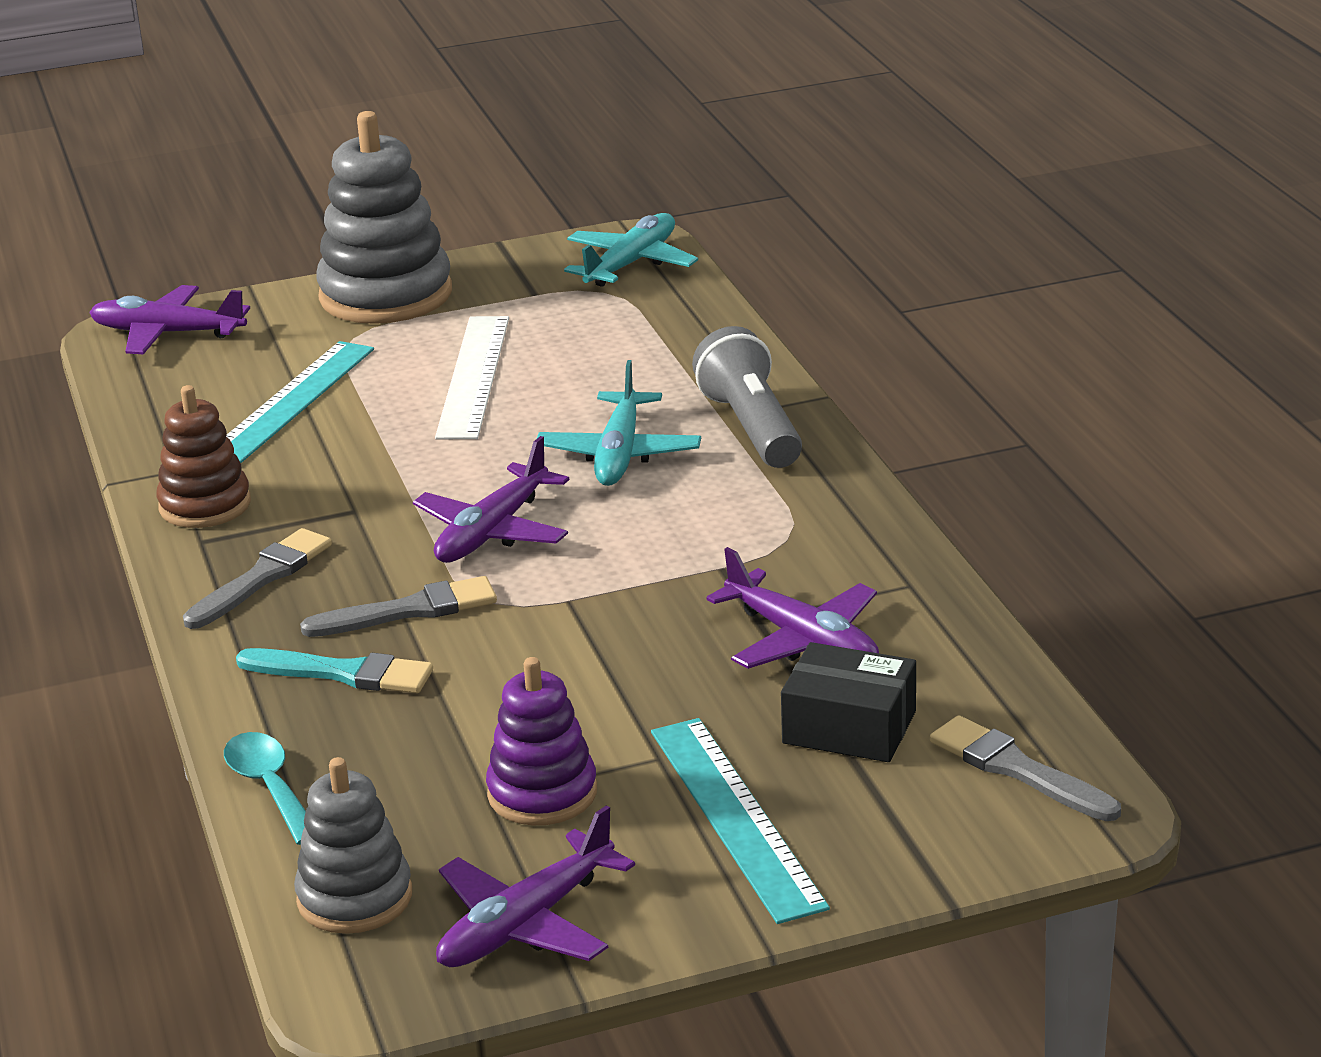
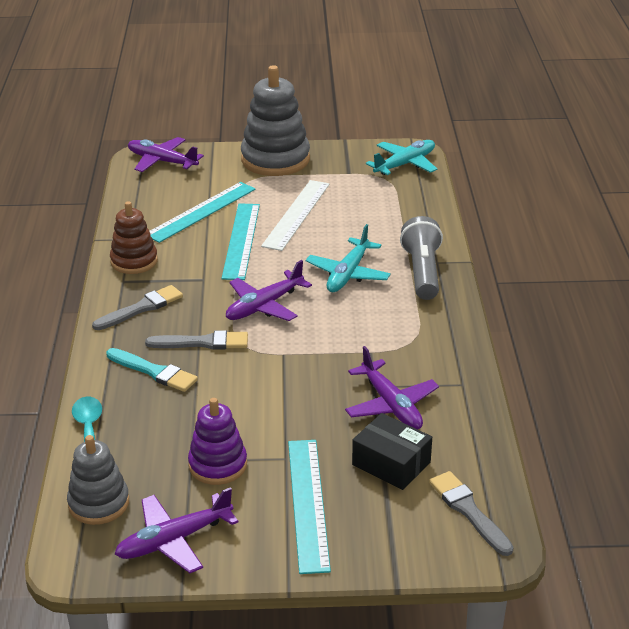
camera: 15 degrees right, 5 degrees up
(392, 436) = (241, 240): none -> turquoise ruler

